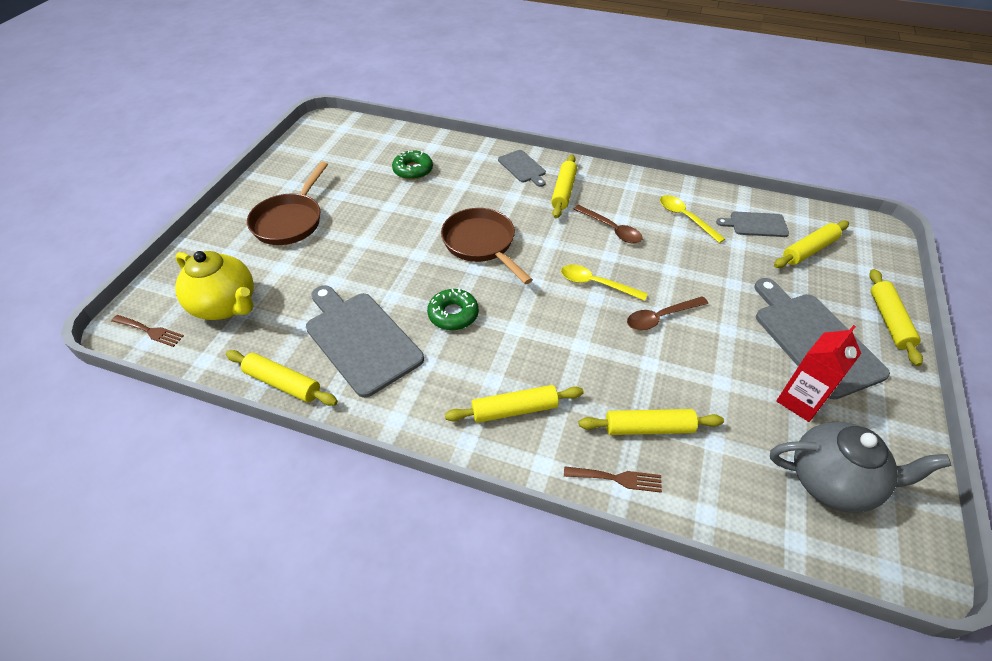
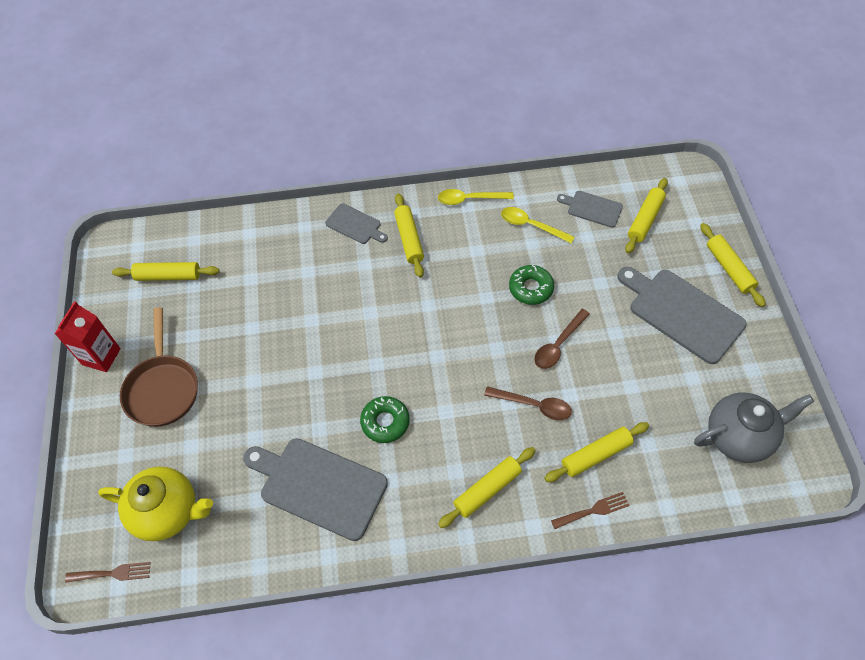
camera: 25 degrees left, 10 degrees up
(283, 383) = (279, 562): yellow rolling pin -> yellow rolling pin (168, 276)
(413, 170) = (248, 272): green donut -> green donut (531, 288)
(481, 244) = (367, 334): brown pan -> none
(596, 284) = (490, 333): yellow spoon -> yellow spoon (469, 199)
(611, 229) = (474, 266): brown spoon -> brown spoon (534, 405)
(756, 224) = (592, 208): grey cutting board -> grey cutting board turned 45 degrees clockwise
(800, 401) = (693, 376): red carton -> red carton (101, 356)

